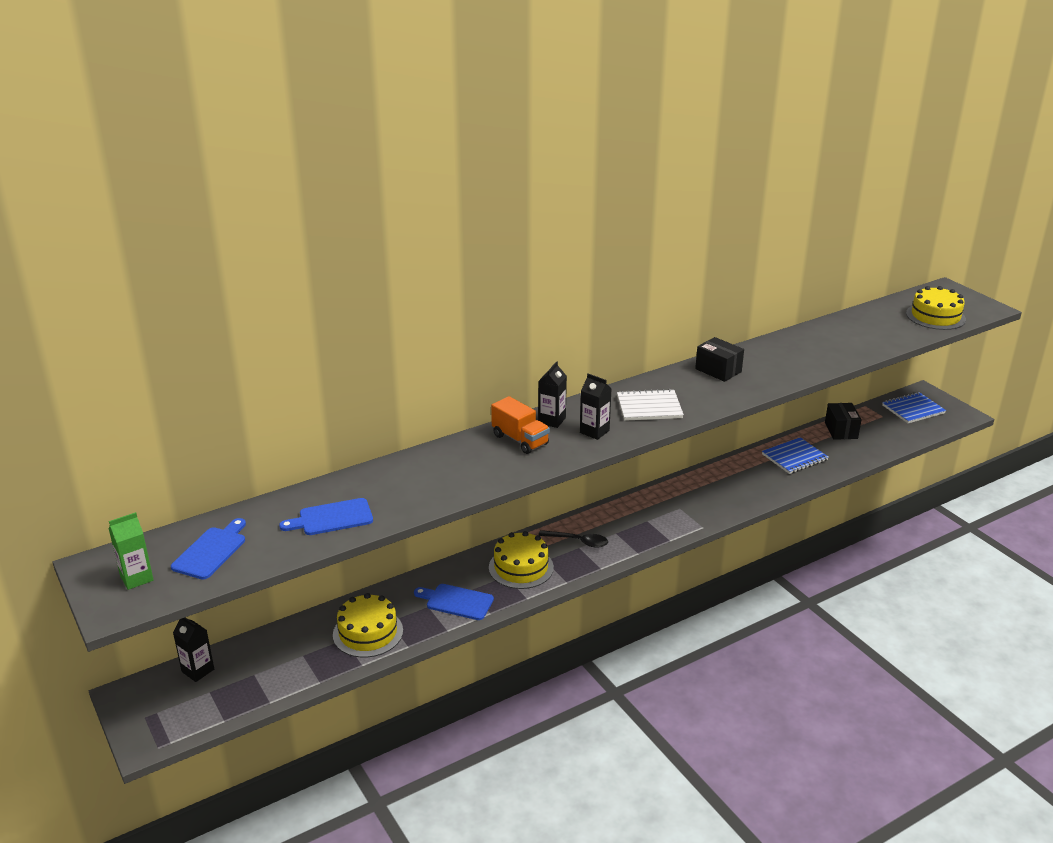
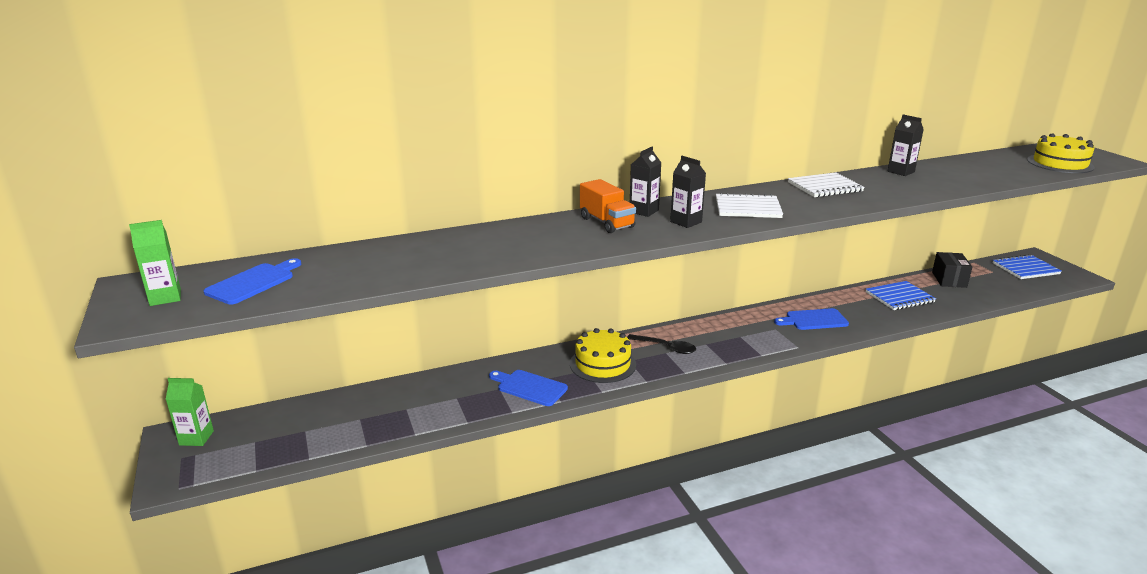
camera: 10 degrees right, 5 degrees down
(149, 695) = (196, 438): none -> green carton
(198, 670) = (253, 421): black carton -> black carton (901, 172)
(332, 518) = (389, 267): blue cutting board -> blue cutting board (813, 320)
(368, 632) = (431, 405): yellow cake -> none
(718, 370) = (825, 187): black box -> white notebook

